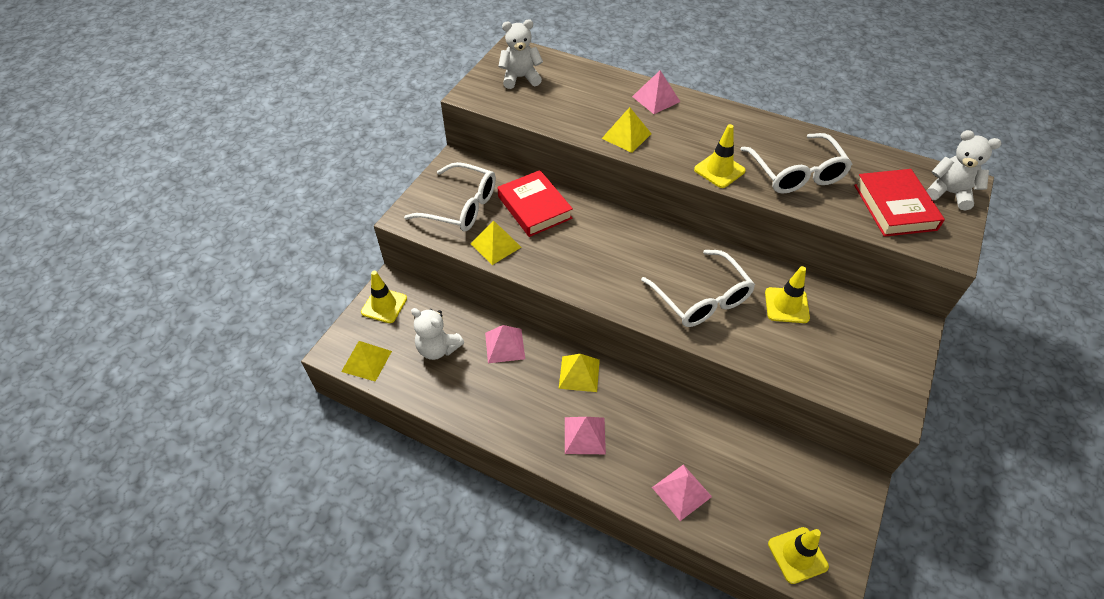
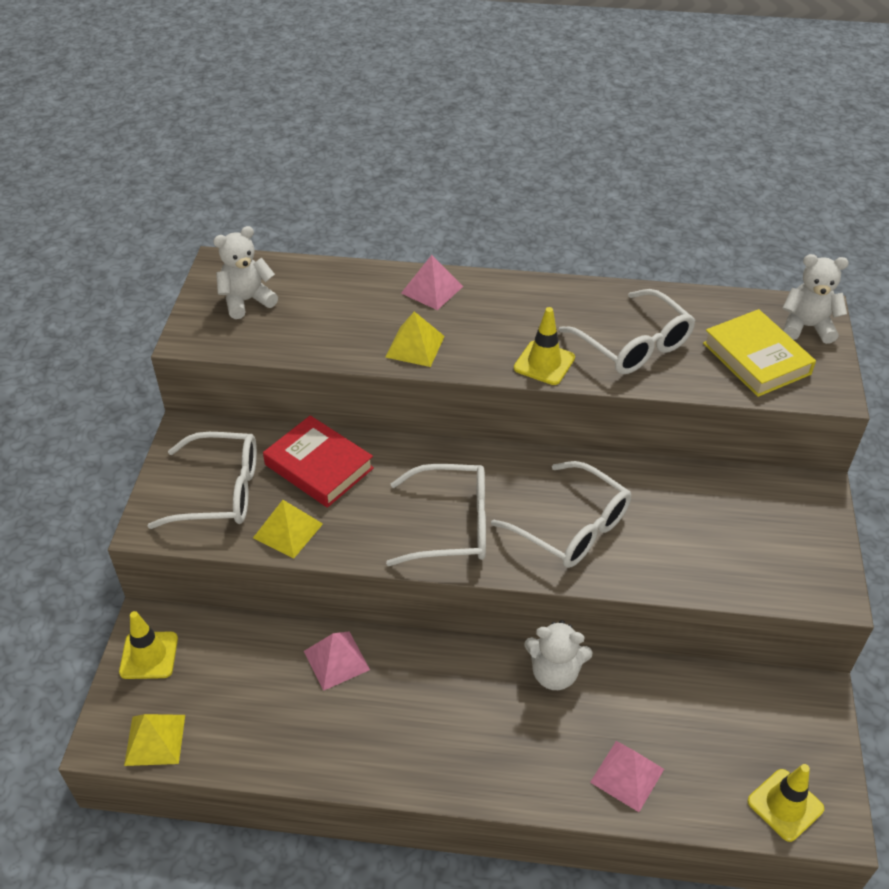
camera: 20 degrees left, 5 degrees down
(438, 348) = (248, 691): white teddy bear -> white teddy bear (554, 673)
(579, 373) = (446, 667): yellow pyramid -> none
(584, 435) = (484, 744): pink pyramid -> none
(612, 273) = (452, 525): none -> white glasses
(786, 305) = (672, 507): yellow traffic cone -> none
(895, 207) = (756, 358): red book -> yellow book

